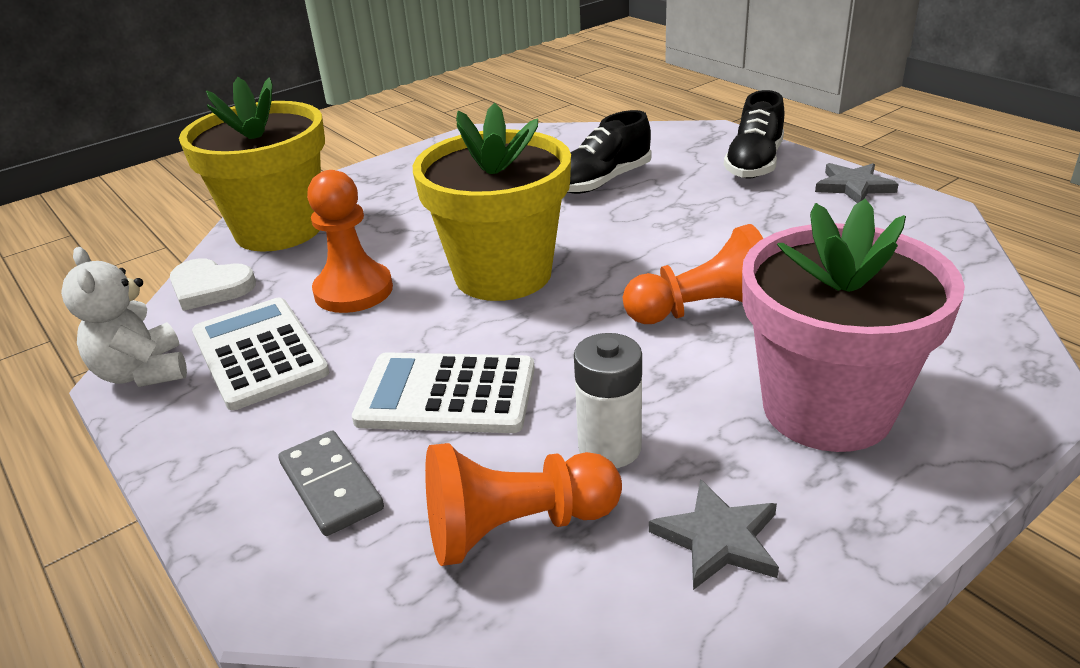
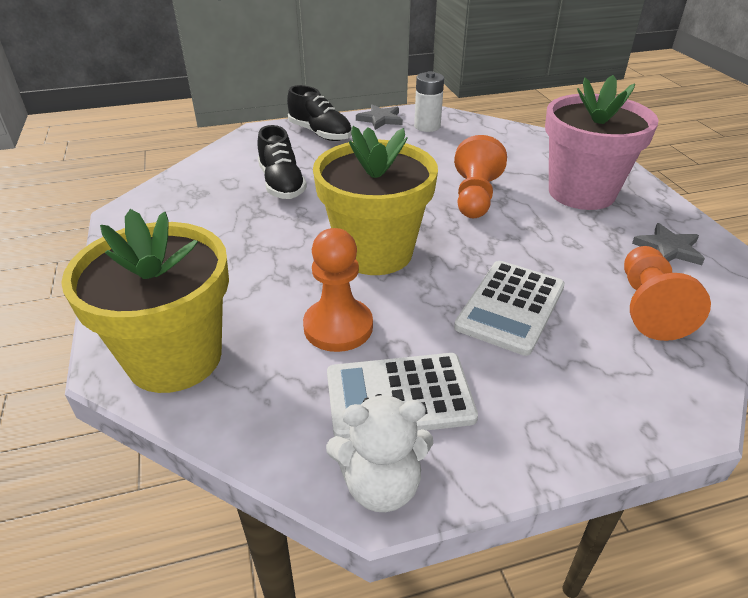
camera: 70 degrees left, 5 degrees up
(210, 287) = (251, 421): white heart -> none
(331, 486) = (591, 376): grey domino -> none
(609, 447) = (589, 260): white battery -> white battery (427, 126)

